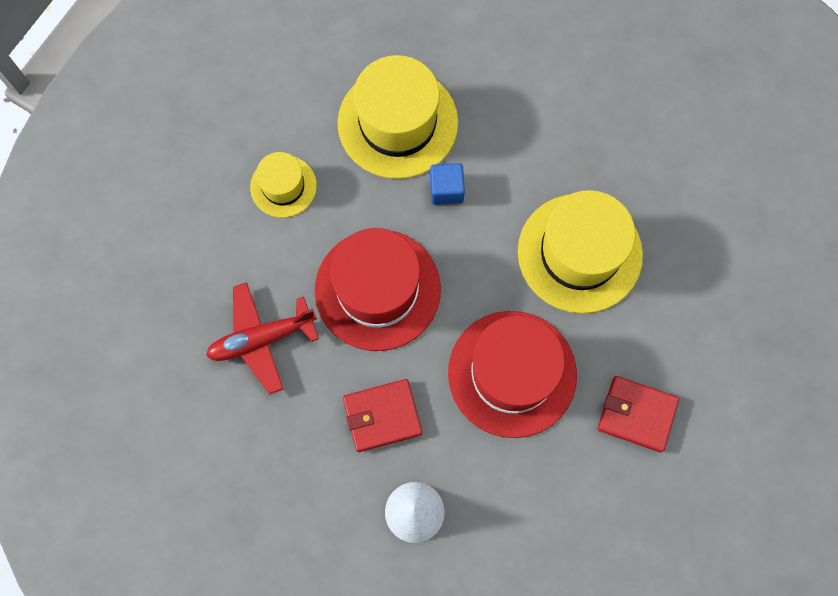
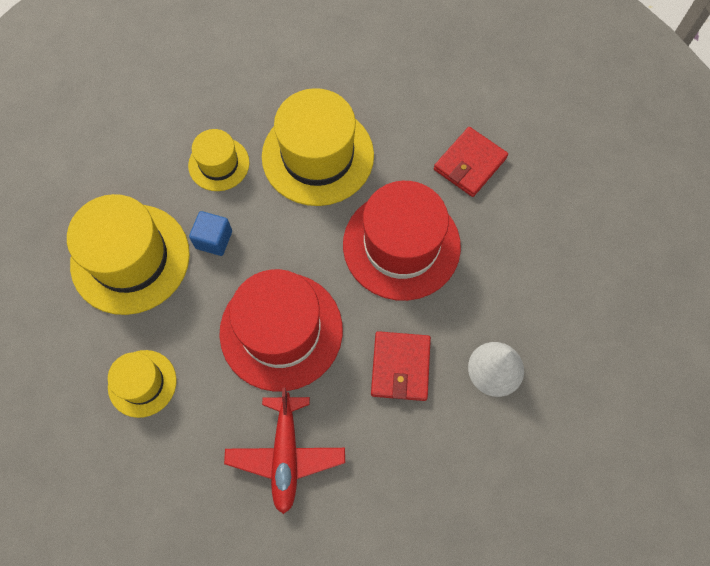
camera: 70 degrees left, 5 degrees down
(529, 160) = (219, 164): none -> yellow hat

